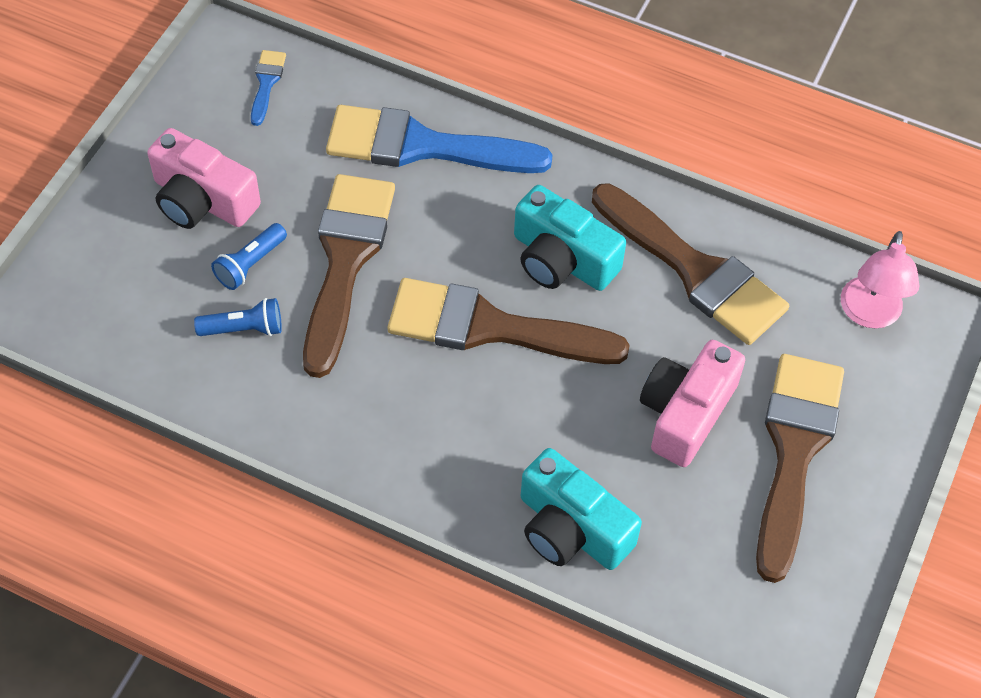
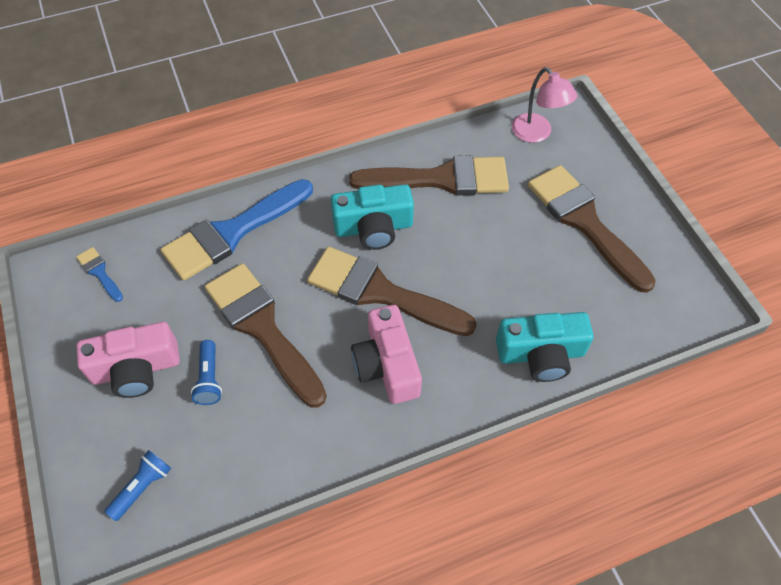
camera: 45 degrees left, 0 degrees up
(244, 329) = (249, 417): blue flashlight -> blue flashlight (142, 487)
(490, 328) = (381, 292): brown brush -> brown brush turned 60 degrees clockwise
(685, 413) = (519, 248): pink camera -> pink camera (387, 365)

